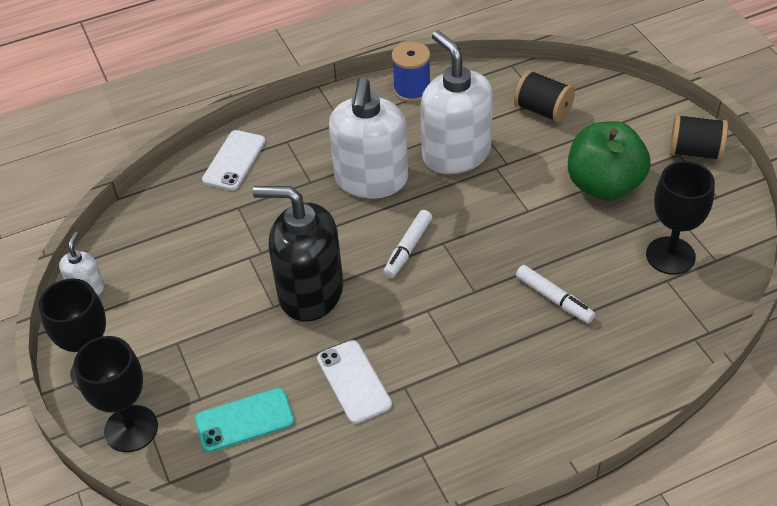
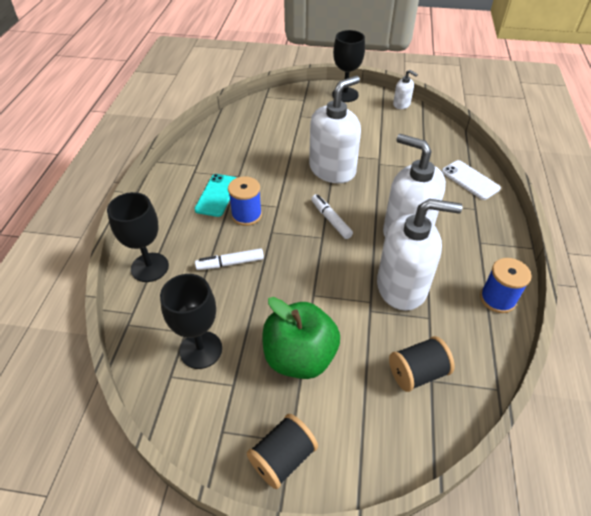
camera: 120 degrees right, 0 degrees up
(131, 429) = (303, 95): black goblet -> black goblet (150, 267)
(244, 420) = (274, 123): turquoise phone -> turquoise phone (217, 195)
(310, 292) = (332, 169): black soap dispenser -> white soap dispenser
(353, 381) = (259, 161): white phone -> none
(469, 331) = (246, 215): none -> blue spool

